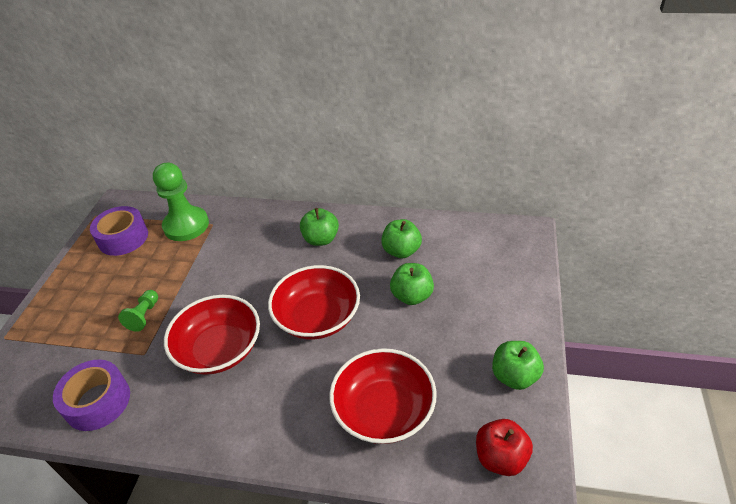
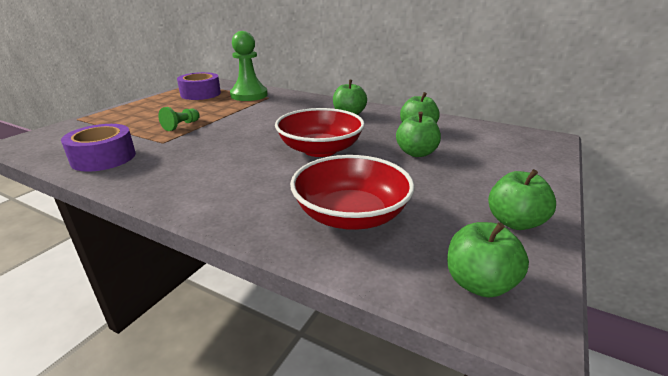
camera: 15 degrees right, 15 degrees down
(219, 349) = (223, 150): red bowl -> none
(501, 458) = (479, 283): red apple -> green apple

